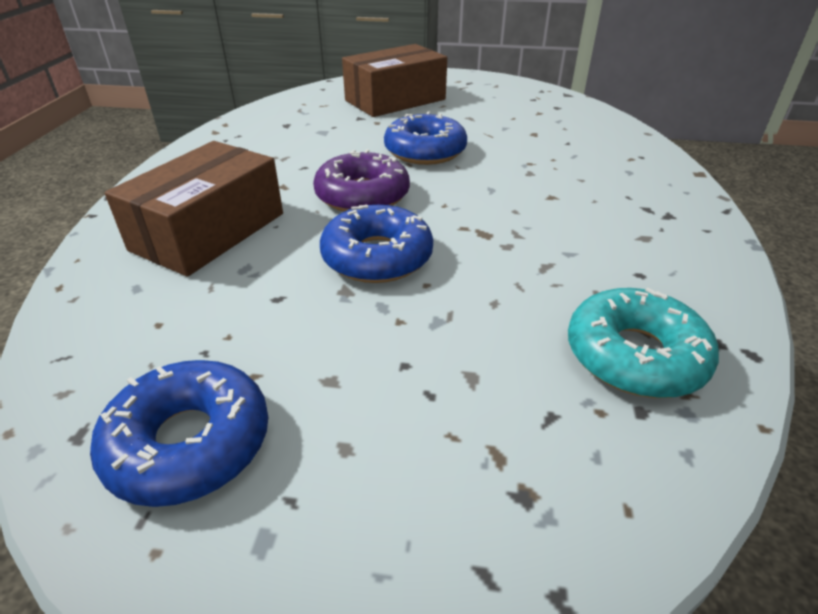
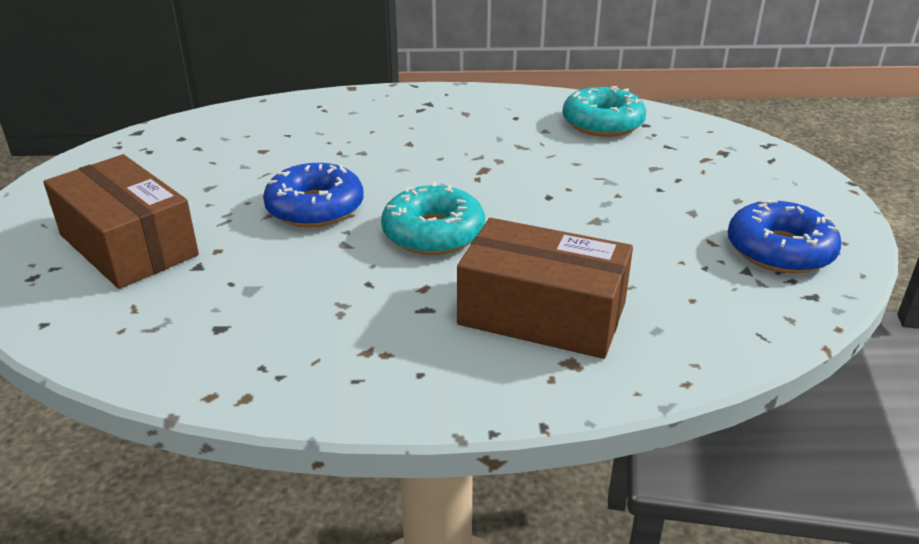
camera: 100 degrees left, 5 degrees down
(362, 195) = (433, 233): purple donut -> turquoise donut
(377, 257) = (542, 212): blue donut -> none

